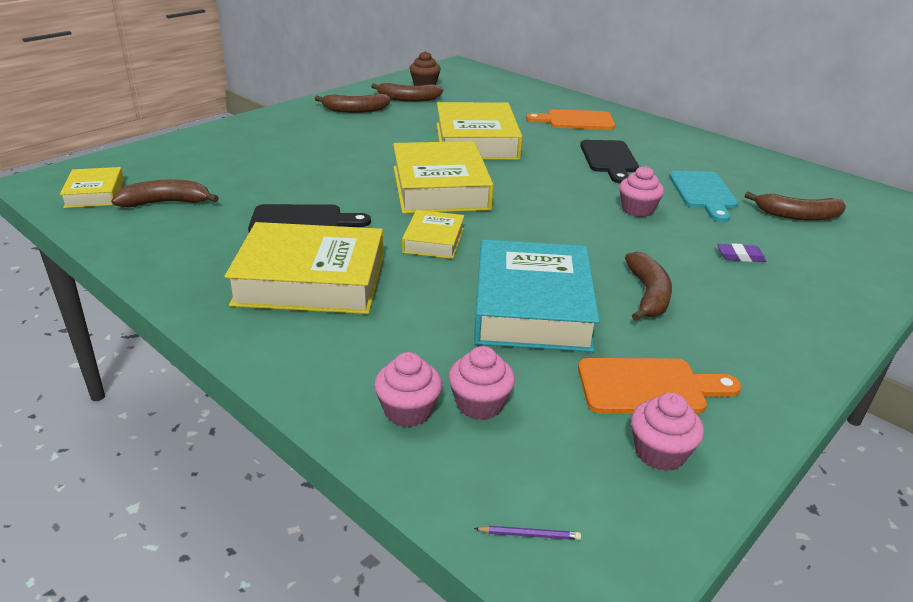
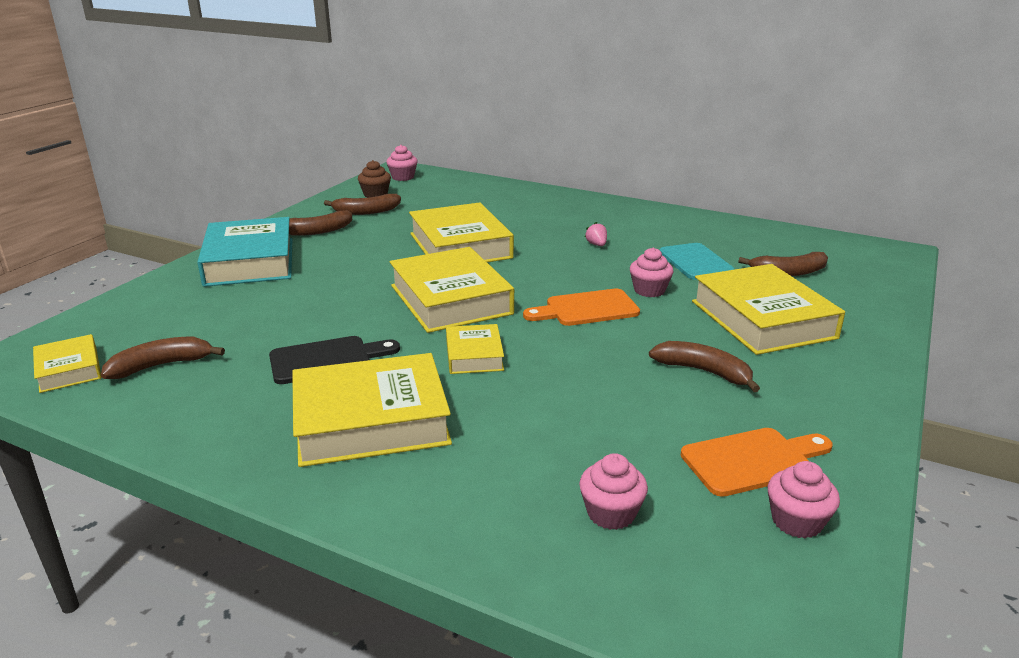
camera: 15 degrees left, 5 degrees down
(408, 411) = (546, 536): pink cupcake -> pink cupcake (403, 177)
(529, 535) = (728, 632): purple pencil -> none
(532, 307) = (606, 404): turquoise book -> turquoise book (250, 261)
(576, 120) = (544, 211): orange cutting board -> orange cutting board (586, 309)
(609, 159) = (596, 245): black cutting board -> pink strawberry
(648, 295) = (704, 372): brown banana -> brown banana turned 45 degrees counterclockwise
(740, 256) = (762, 319): purple eraser -> yellow book

